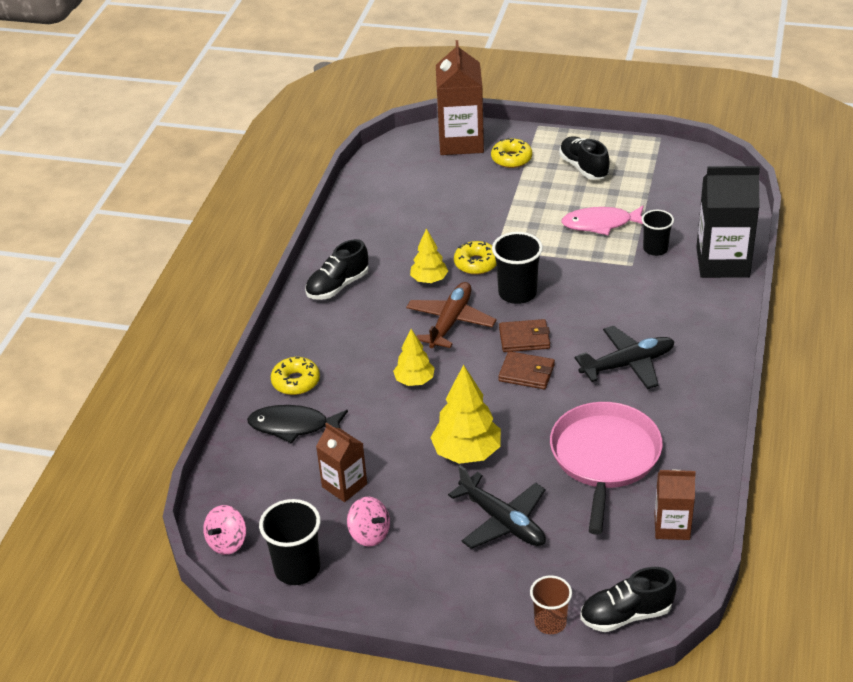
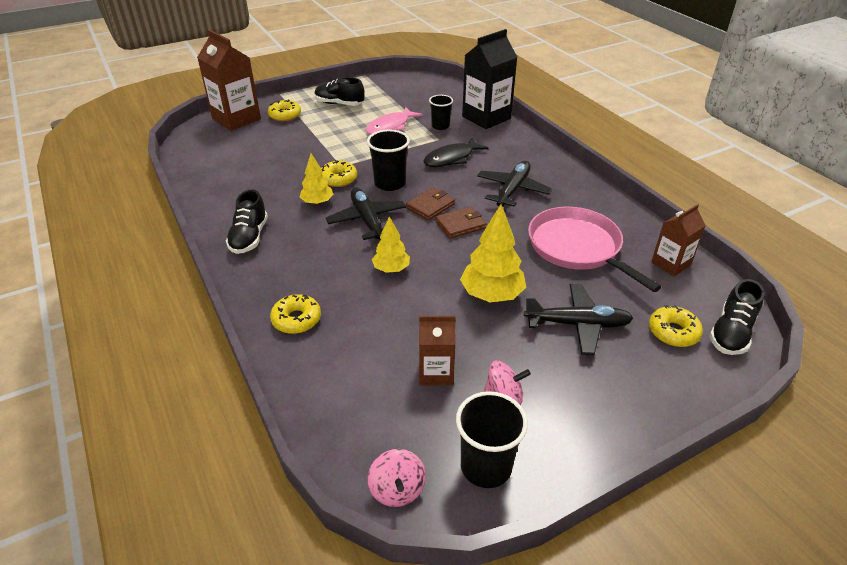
camera: 45 degrees left, 0 degrees up
(293, 426) = (336, 354): black fish -> black fish (451, 158)
(450, 322) = (367, 220): brown plane -> black plane
(550, 622) = (702, 371): brown cup -> none
(575, 580) = (673, 332): none -> yellow donut

